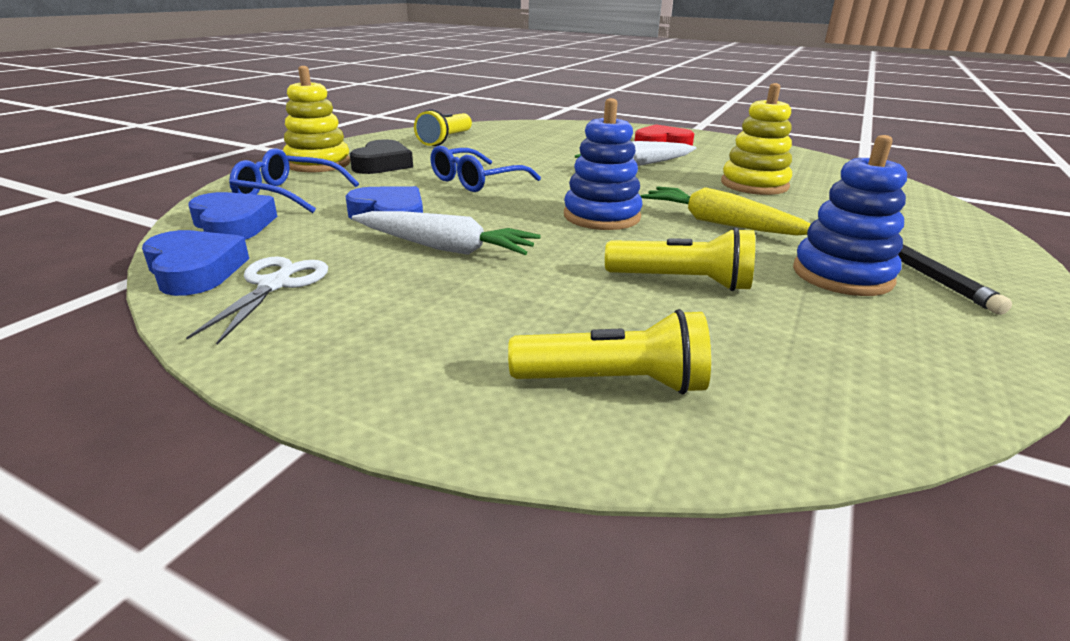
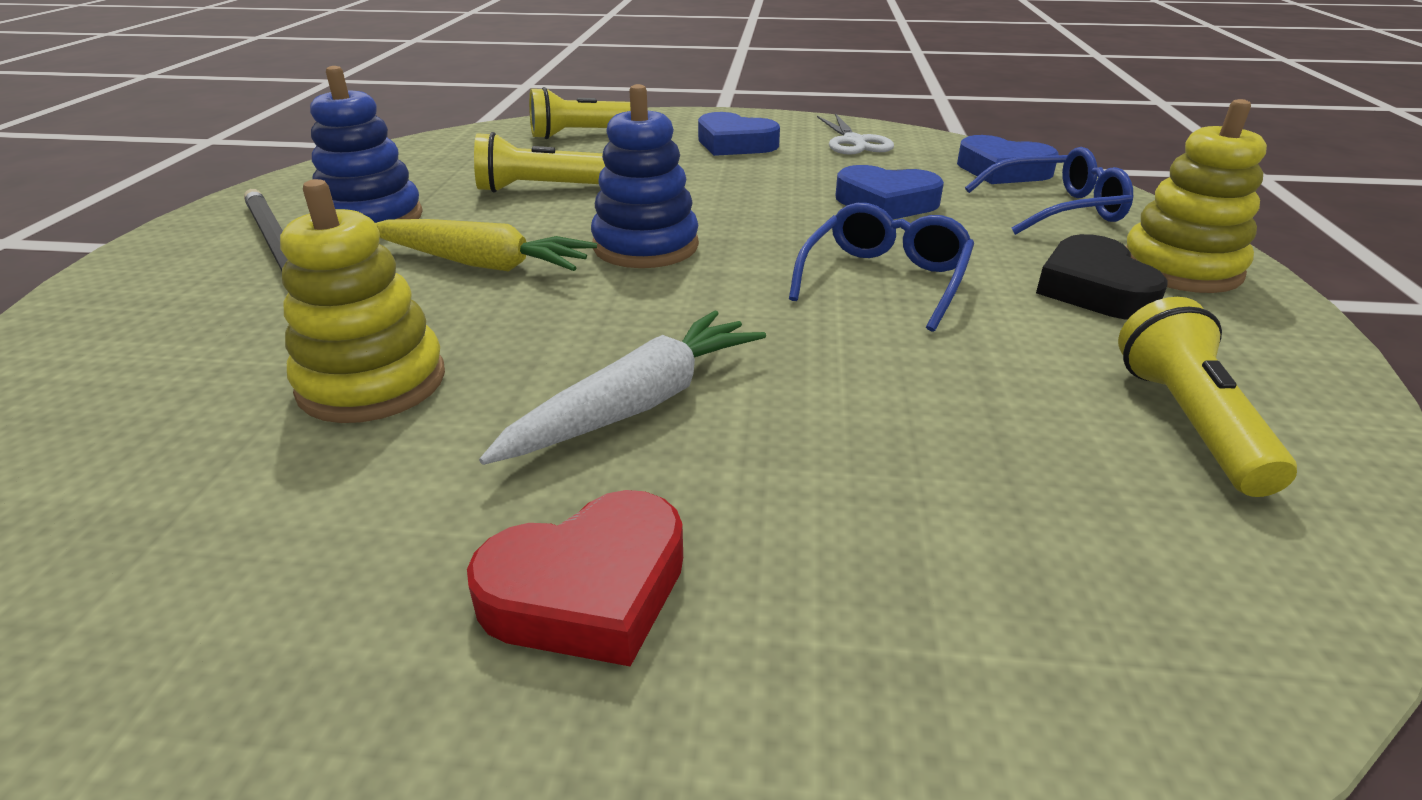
camera: 160 degrees right, 5 degrees up
(195, 270) = (928, 140): blue heart -> blue heart (734, 144)
(445, 248) = (777, 182): white carrot -> none

